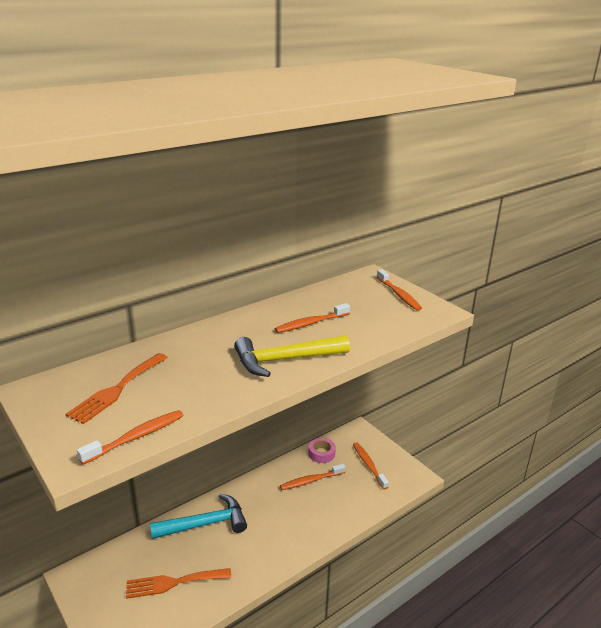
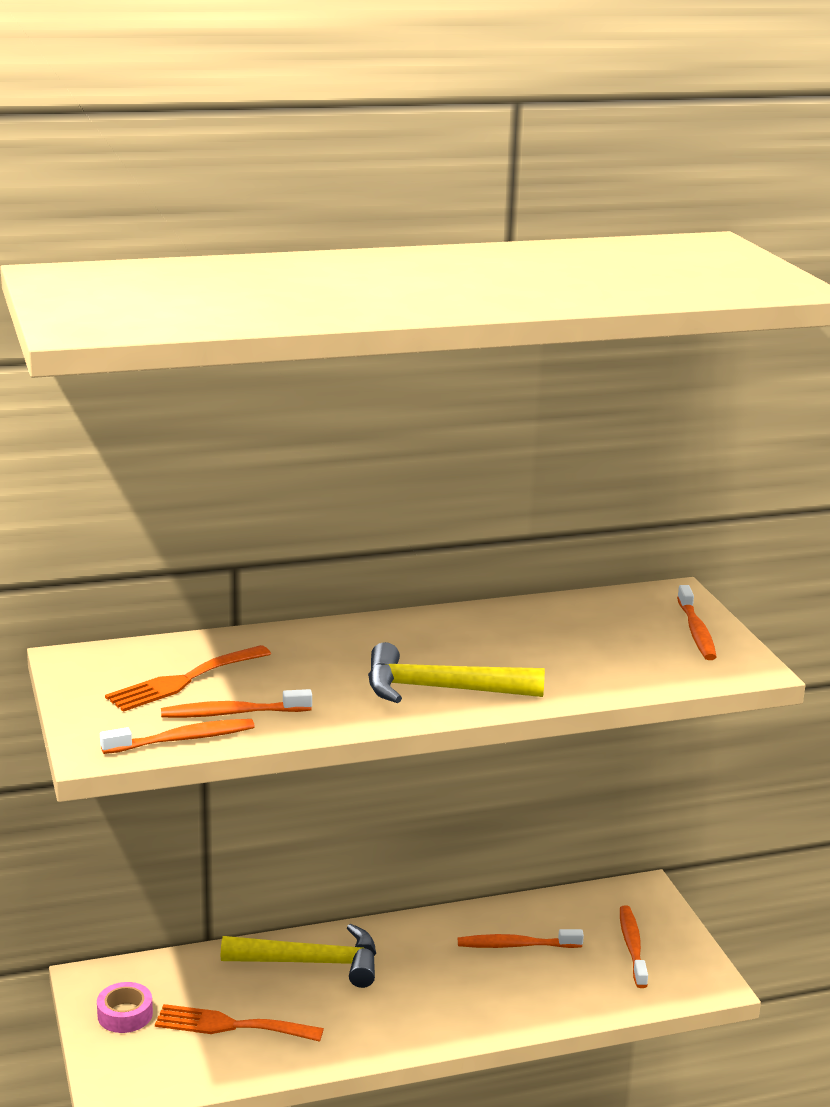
camera: 20 degrees right, 5 degrees down
(205, 524) = (312, 963): turquoise hammer -> yellow hammer
(311, 323) = (515, 648): orange toothbrush -> orange toothbrush (232, 713)
(321, 453) = (556, 910): pink tape -> pink tape (125, 1014)

